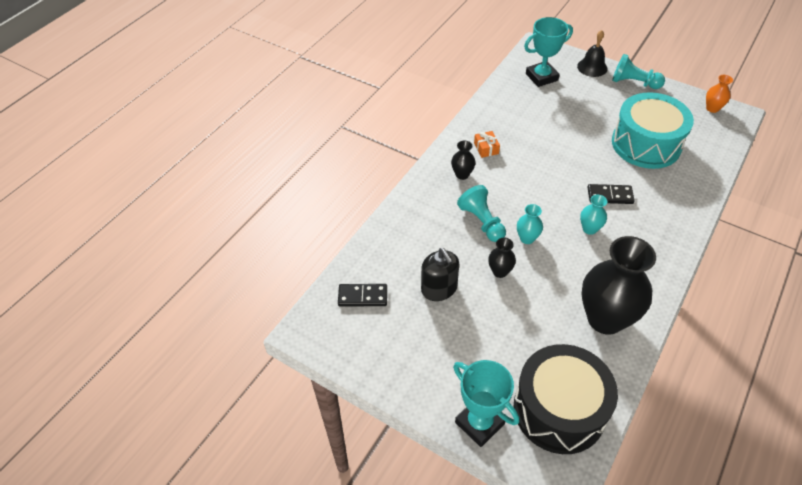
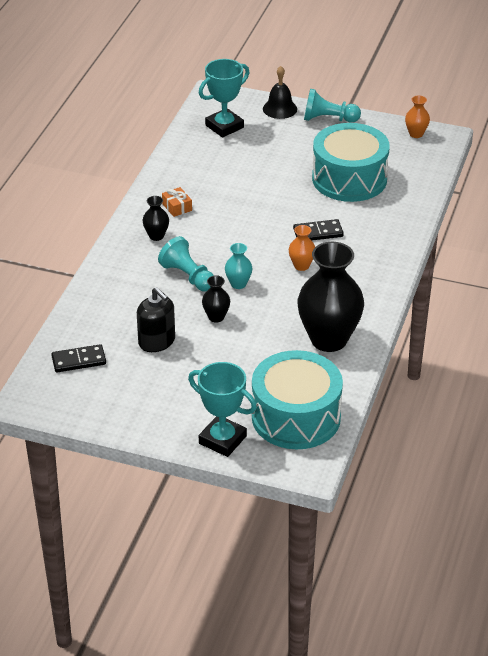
camera: 15 degrees left, 10 degrees down
(559, 409) = (296, 417): black drum -> turquoise drum
(589, 229) = (301, 266): turquoise vase -> orange vase

